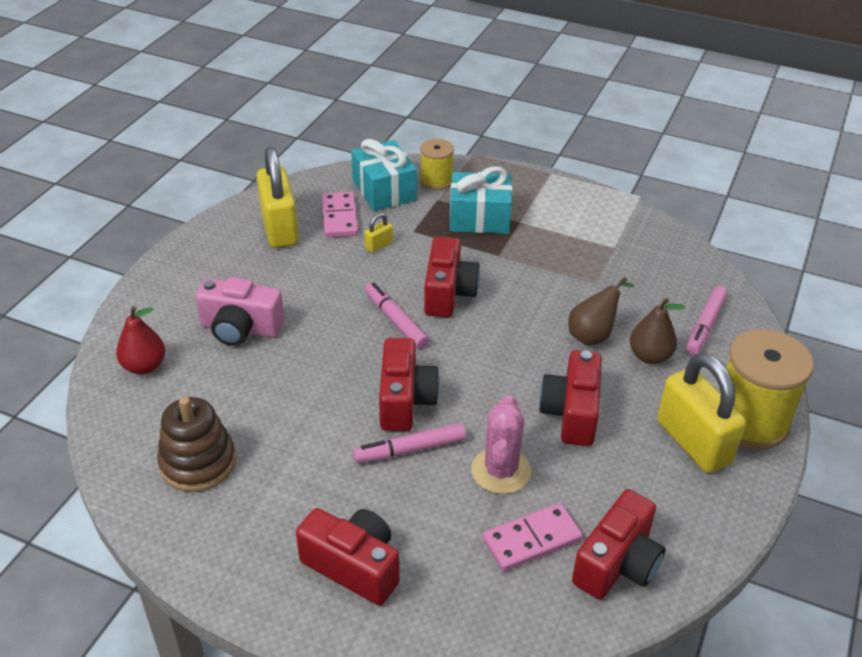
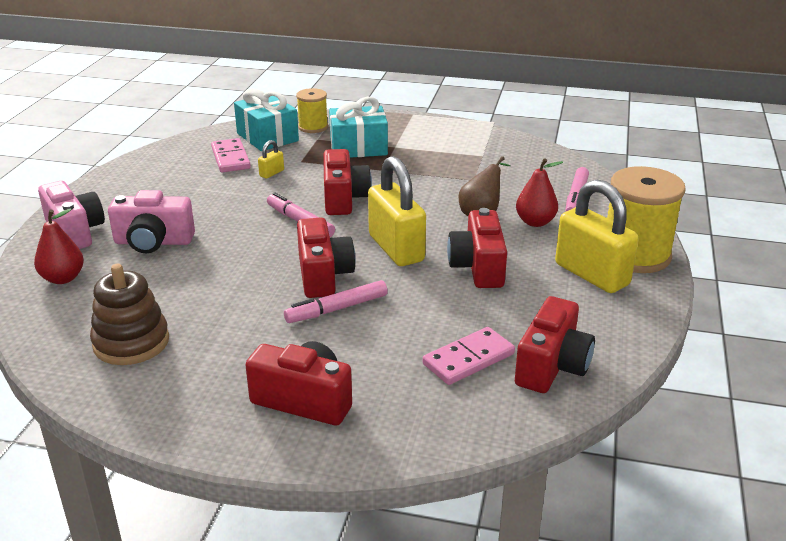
camera: 10 degrees left, 10 degrees down
(165, 303) = (75, 232): none -> pink camera
(280, 228) = (176, 170): yellow padlock -> yellow padlock (396, 248)
(501, 471) = (426, 314): pink cactus -> none
(650, 356) = (535, 222): brown pear -> red pear

